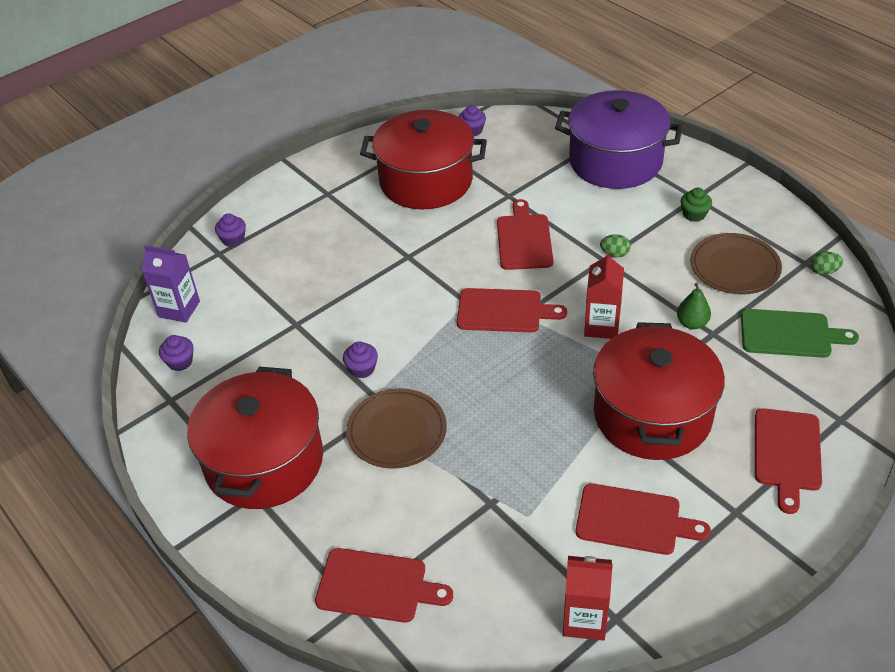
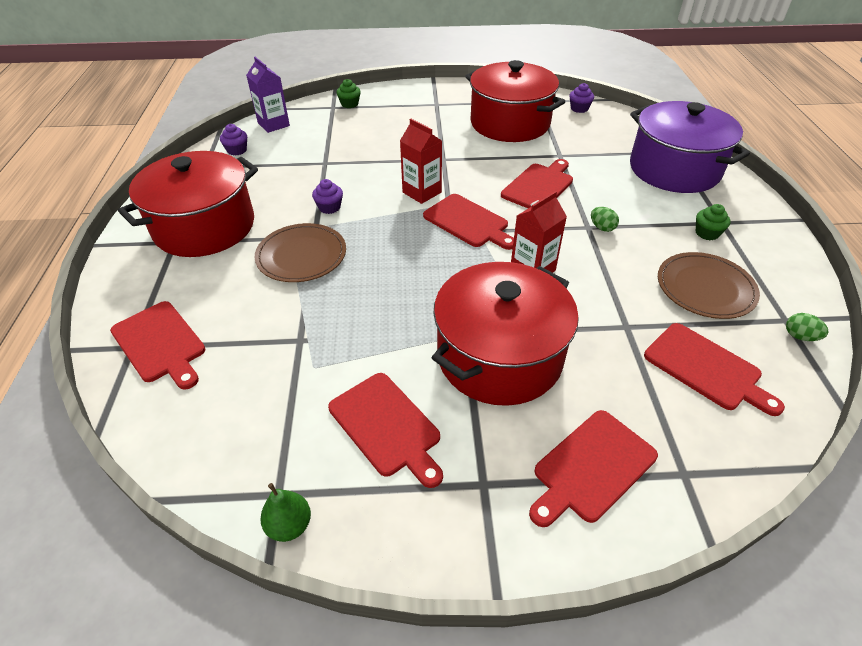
camera: 35 degrees right, 0 degrees up
(233, 240) = (349, 104): purple cupcake -> green cupcake
(584, 619) = (254, 476): red carton -> red carton (422, 192)
(692, 323) = (615, 309): green pear -> green pear (289, 525)
(790, 334) = (706, 368): green cutting board -> red cutting board

